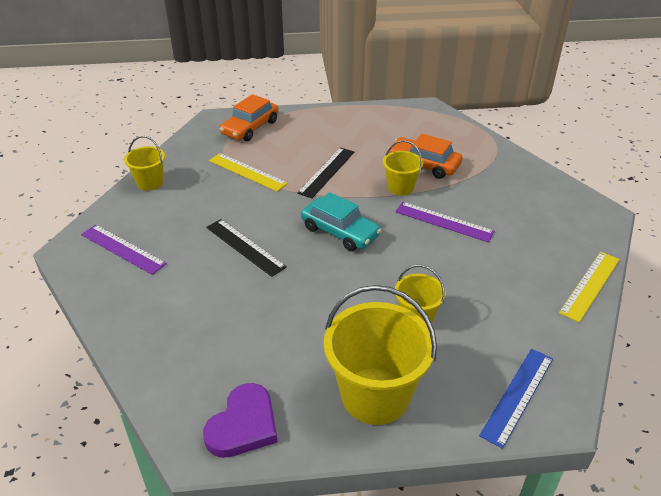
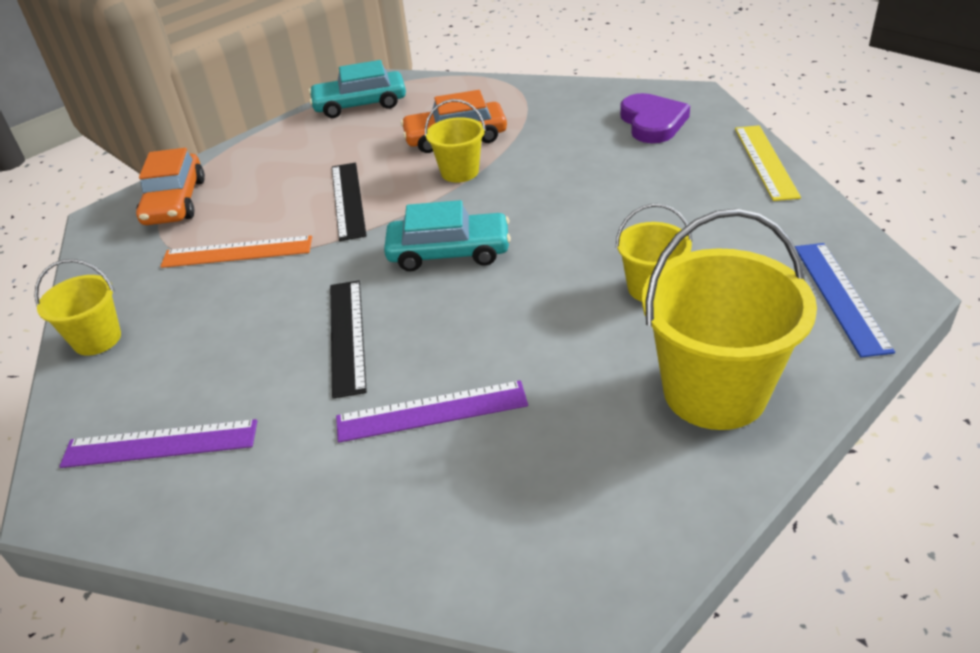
camera: 35 degrees left, 0 degrees up
(243, 425) = (616, 533): purple heart -> purple heart (652, 122)
(245, 247) = (347, 335): black ruler -> black ruler turned 75 degrees clockwise
(247, 172) = (237, 252): yellow ruler -> orange ruler
(397, 116) = (360, 104): none -> turquoise car
(444, 221) = (552, 180): purple ruler -> purple ruler (431, 411)

